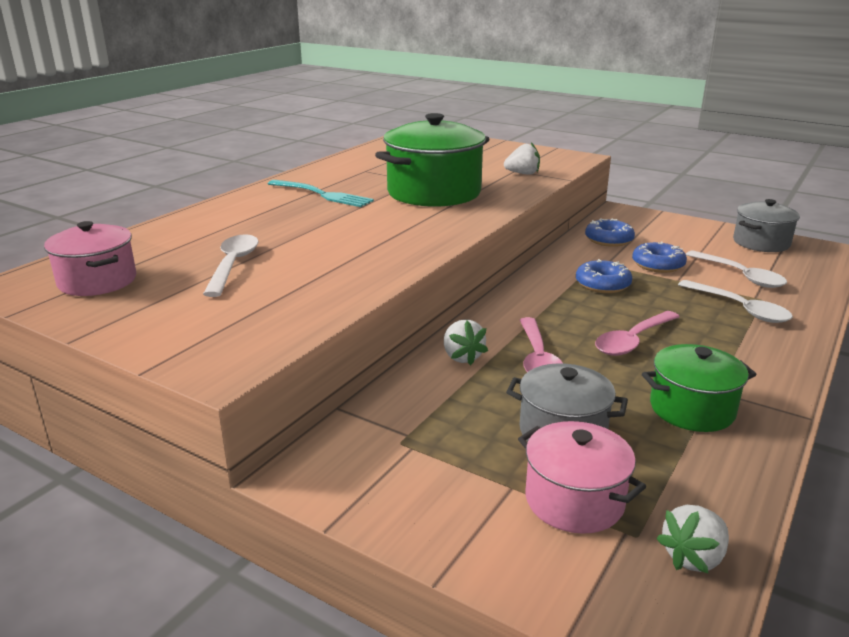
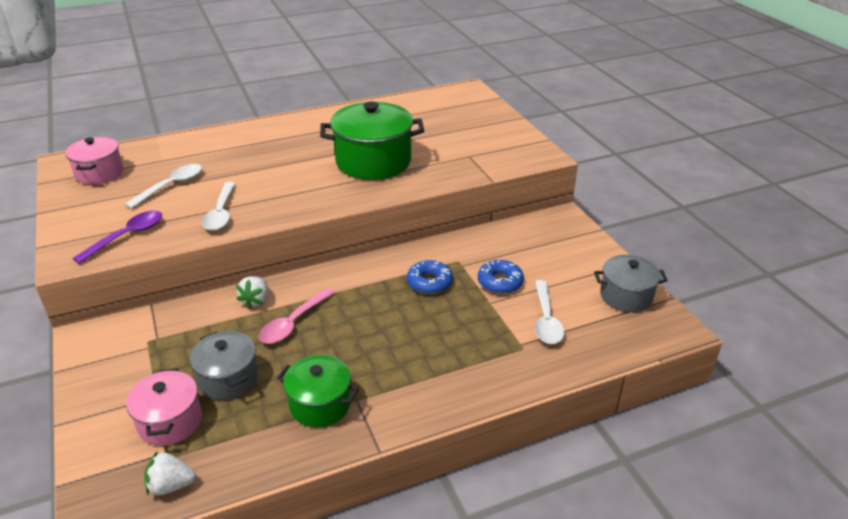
camera: 35 degrees right, 10 degrees up
(264, 321) = (127, 236): none -> purple spoon
(322, 194) = (303, 139): turquoise fork -> none
(523, 173) = (468, 162): white strawberry -> none
(608, 240) = (503, 243): blue donut -> none
(633, 341) = (370, 338): pink spoon -> none
(740, 308) = (490, 348): white spoon -> white spoon (221, 213)

